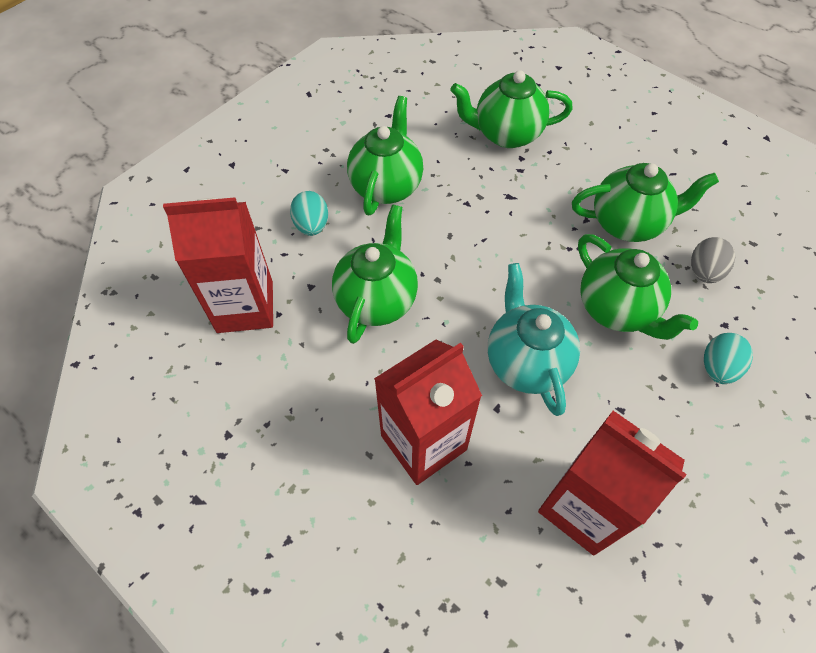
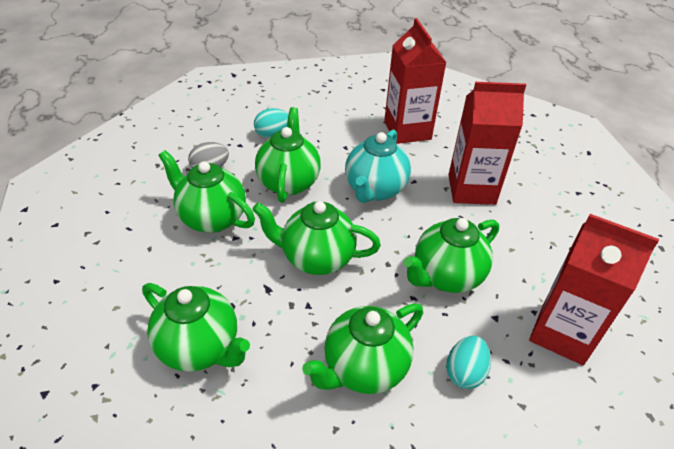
camera: 145 degrees left, 15 degrees down
(501, 244) = (316, 258): none -> green teapot

